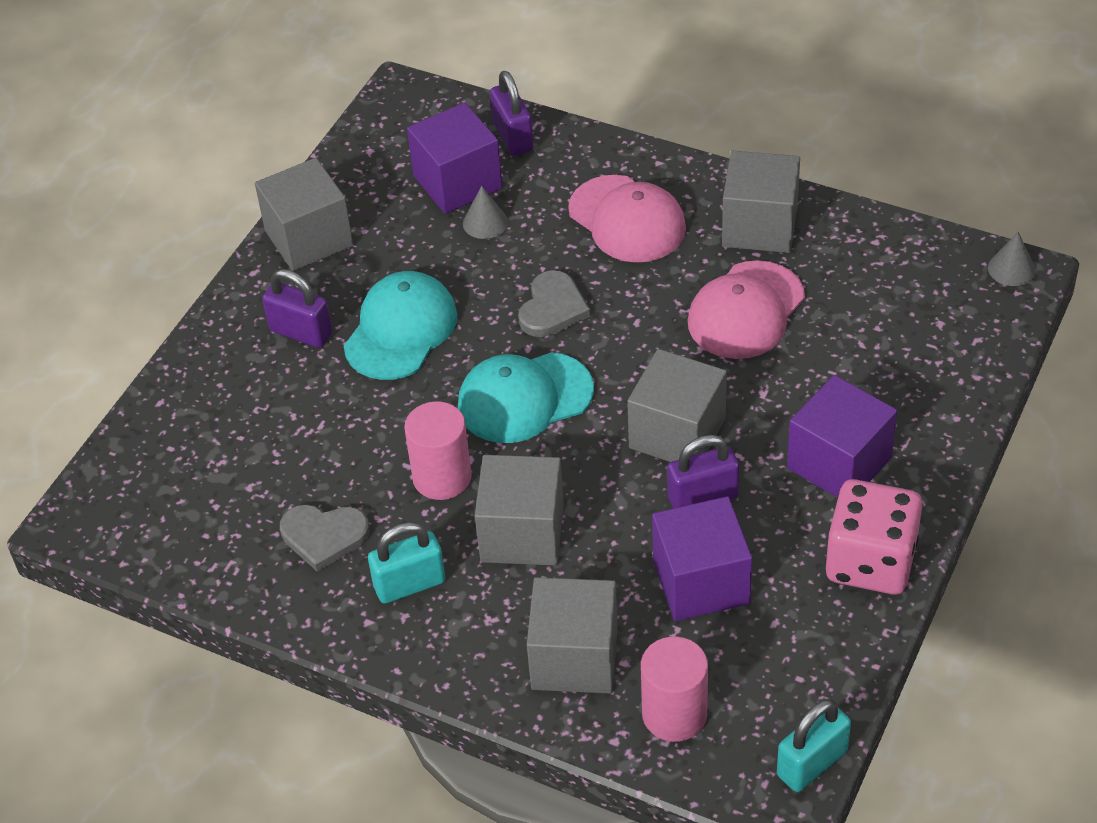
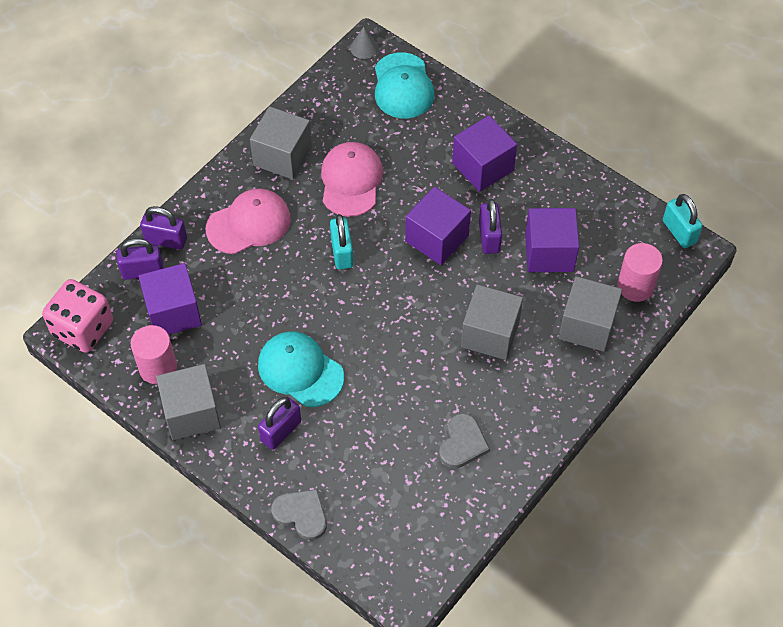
camera: 80 degrees left, 10 degrees up
(409, 584) = (513, 401): turquoise padlock -> turquoise padlock (342, 252)
(442, 477) = (434, 369): pink cylinder -> pink cylinder (158, 368)
(485, 222) = (219, 303): grey cone -> none
(524, 398) = (383, 311): turquoise cap -> turquoise cap (403, 86)
(552, 308) = (312, 281): grey heart -> grey heart (301, 514)
(570, 146) = (166, 240): none -> purple padlock
(677, 433) = (437, 238): grey cube -> purple cube
(746, 311) = (351, 181): pink cap -> pink cap turned 135 degrees counterclockwise
(870, 562) = (556, 171): pink dice -> pink dice (83, 328)

